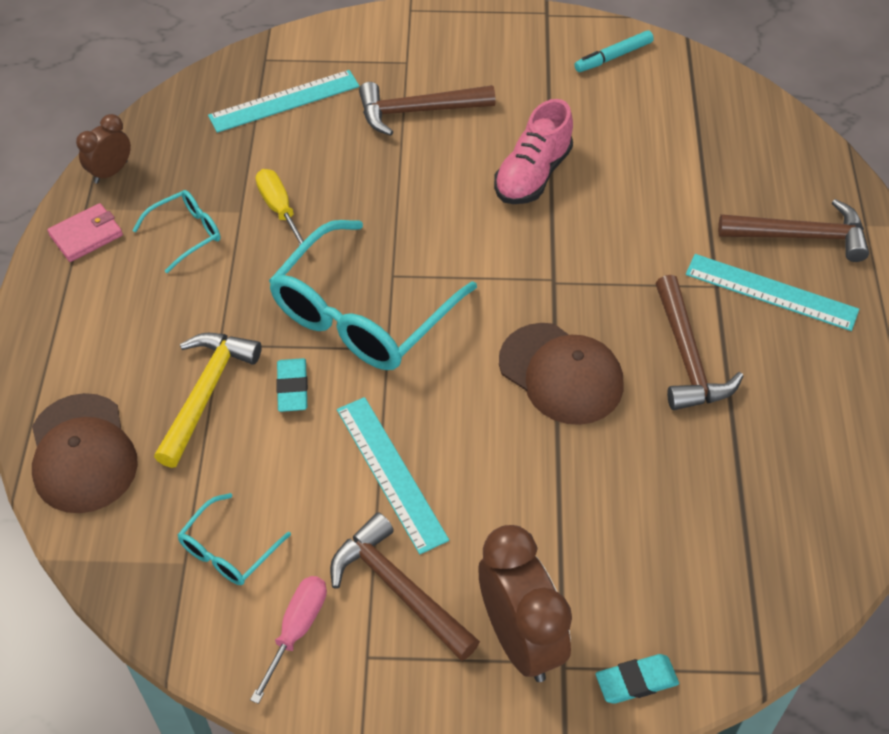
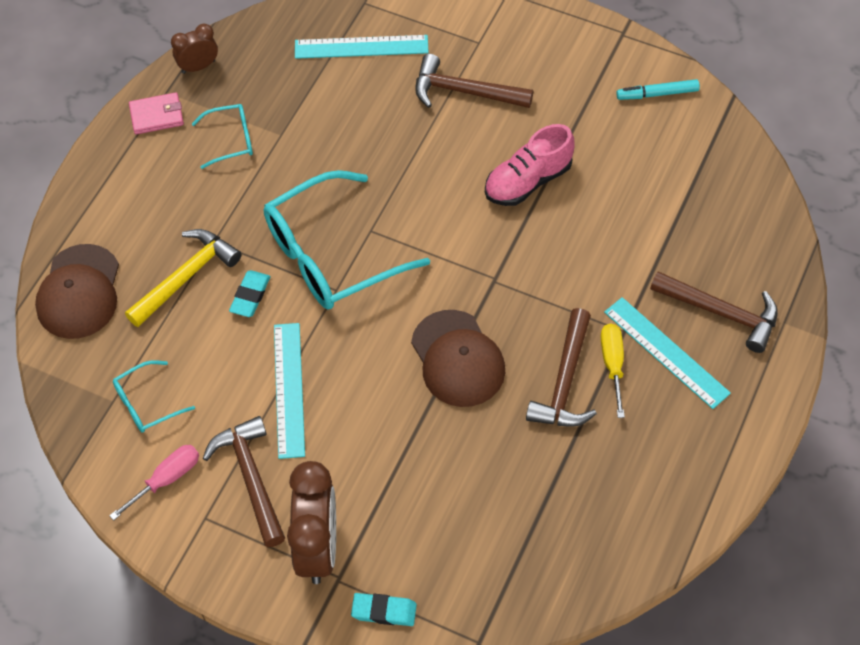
camera: 25 degrees right, 5 degrees up
(279, 209) = (311, 143): yellow screwdriver -> yellow screwdriver (613, 365)

